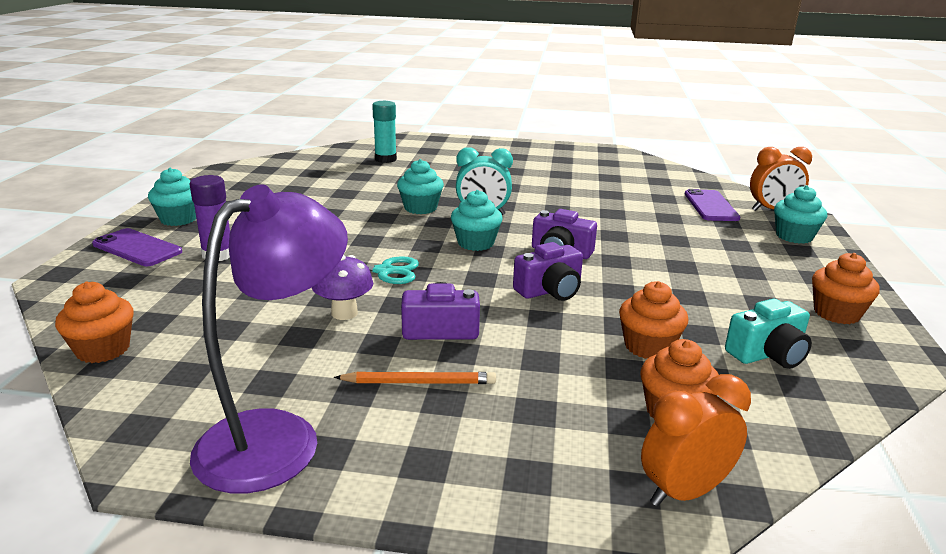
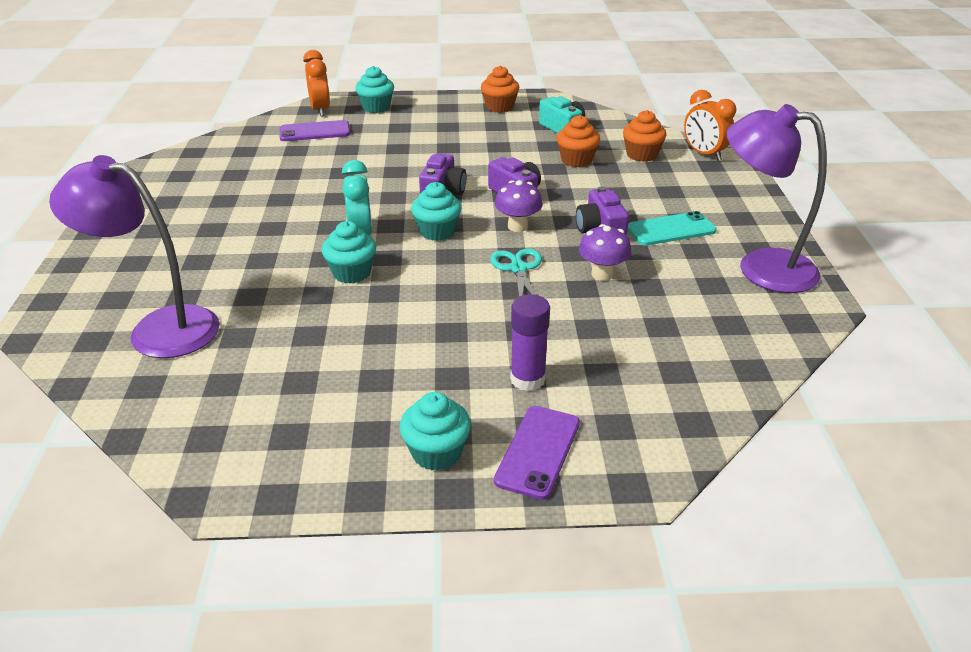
camera: 100 degrees left, 10 degrees up
(103, 349) = (735, 380): orange cupcake -> none
(385, 159) = (158, 329): turquoise glue stick -> purple lamp
(419, 382) = (671, 229): orange pencil -> turquoise phone
(470, 282) = (518, 226): none -> purple mushroom

